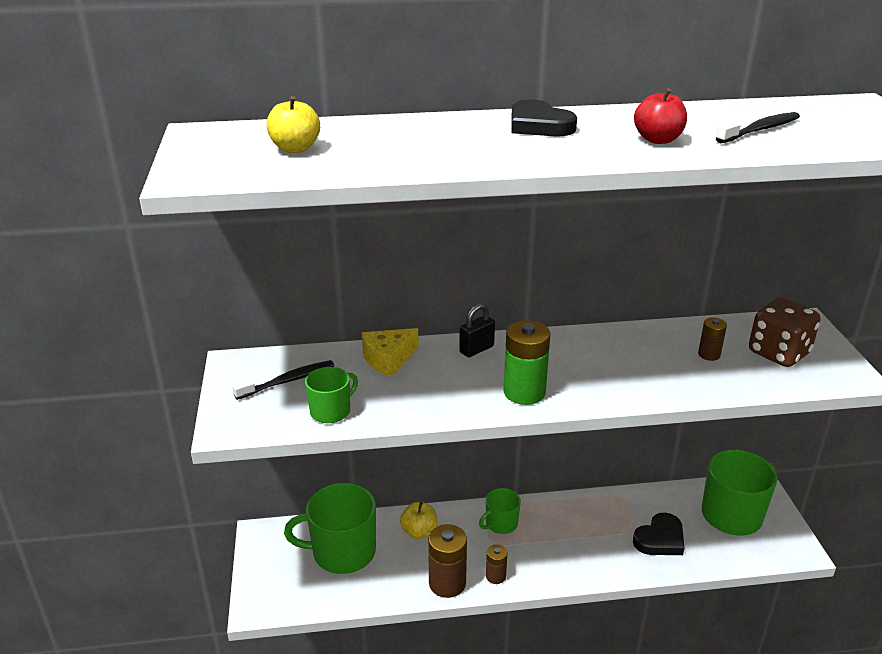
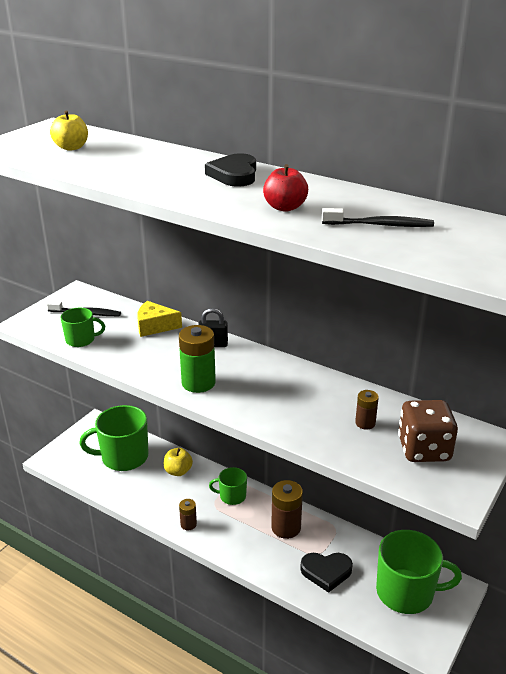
camera: 40 degrees right, 0 degrees up
(342, 552) = (123, 457): green mug -> green mug turned 45 degrees counterclockwise
(447, 583) = (156, 510): brown battery -> brown battery (286, 527)

